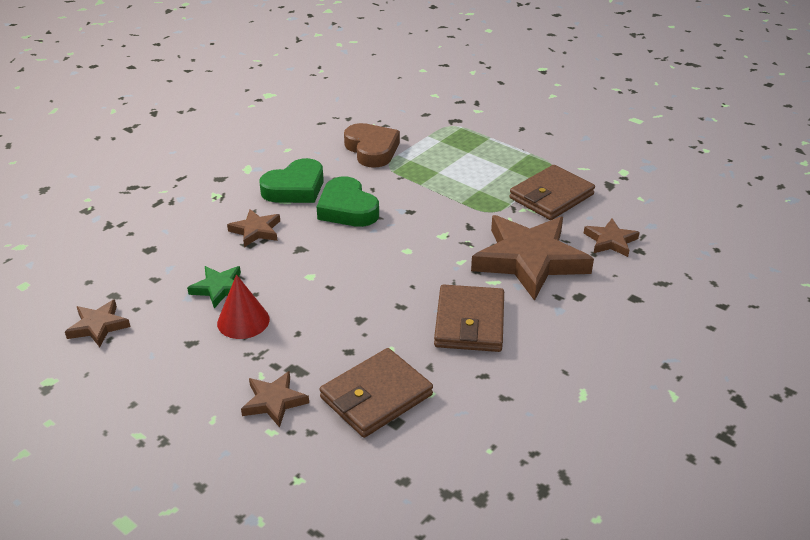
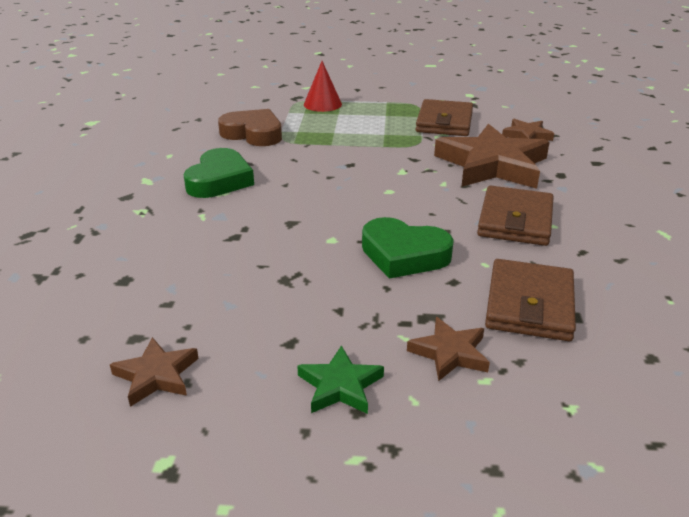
camera: 35 degrees left, 5 degrees down
(219, 288) = (254, 283): green star -> green star (340, 386)
(243, 321) = (319, 300): red cone -> red cone (322, 104)
(256, 231) = (226, 224): brown star -> none
(347, 209) = (292, 179): green heart -> green heart (404, 255)
(469, 322) = (515, 220): brown wallet -> brown wallet turned 45 degrees clockwise

